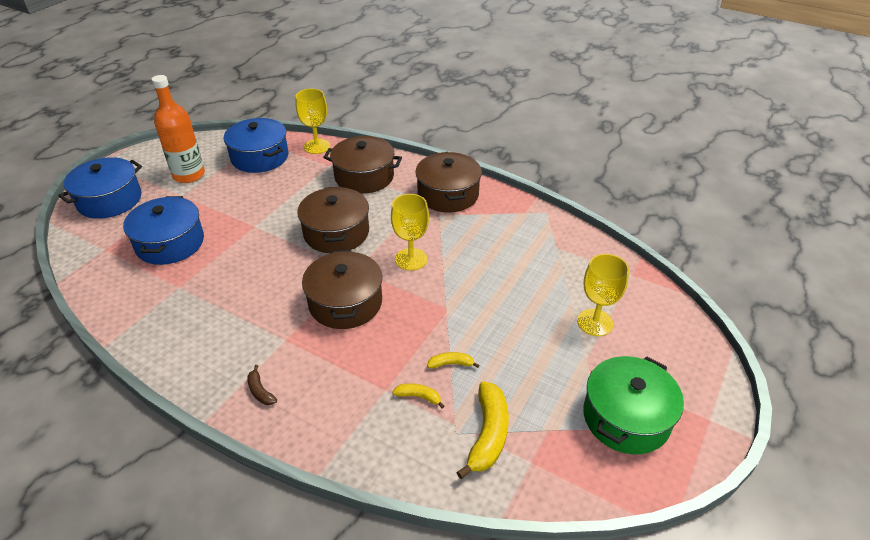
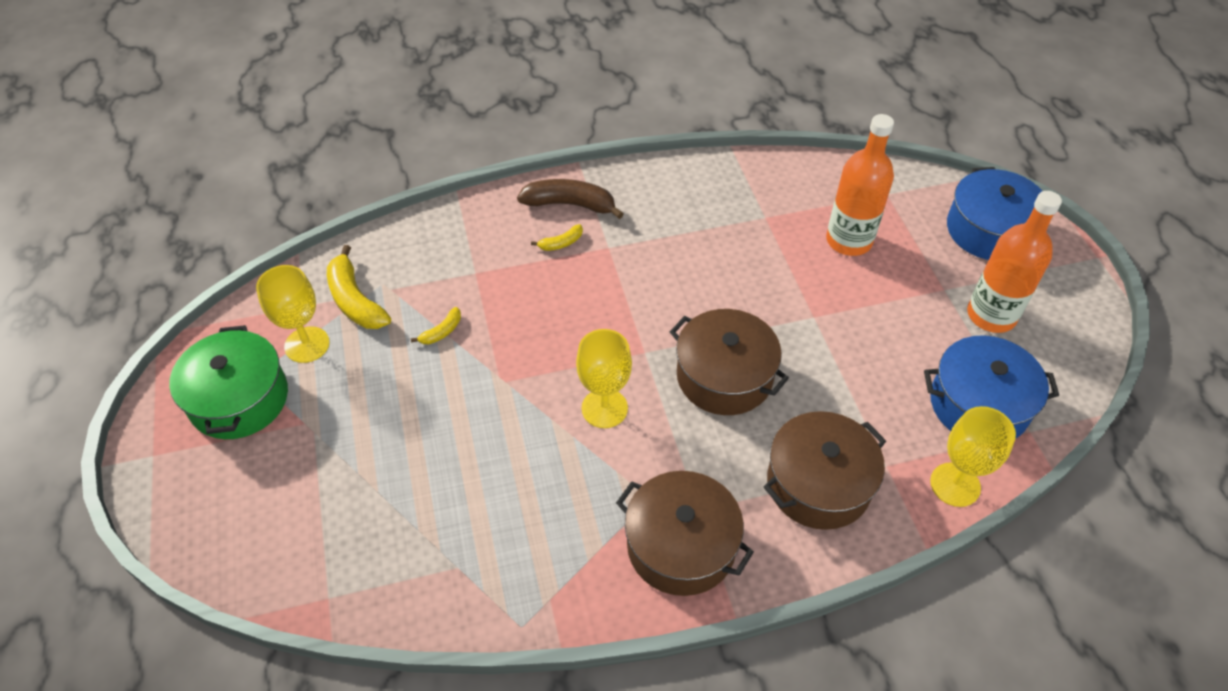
camera: 135 degrees right, 10 degrees up
(170, 243) = (849, 241): blue pot -> orange bottle
(260, 391) = (570, 204): brown banana -> brown banana, size x1.99
(345, 303) = (604, 313): brown pot -> none
(419, 397) = (441, 287): yellow banana -> yellow banana (561, 243)
(595, 322) = (331, 483): yellow goblet -> yellow goblet (307, 344)

